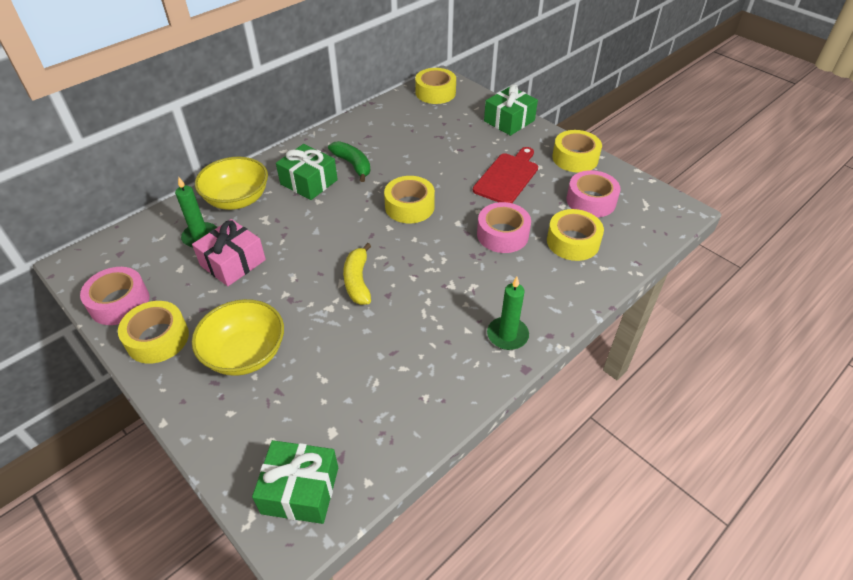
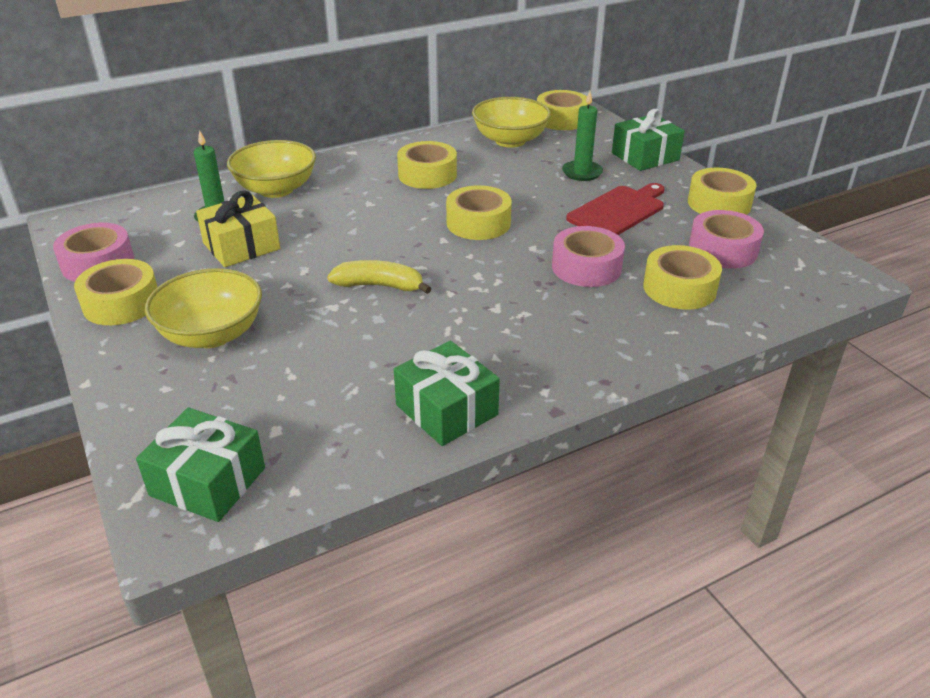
camera: 15 degrees right, 10 degrees down
(233, 262) = (241, 246): pink gift -> yellow gift
(309, 182) = (367, 184): green gift -> green gift (447, 410)
(353, 165) = (427, 175): green banana -> yellow tape
(358, 281) = (380, 286): yellow banana -> yellow banana turned 90 degrees clockwise
(404, 120) = (510, 140): none -> yellow bowl
(507, 335) = (547, 371): green candle -> green candle (582, 173)

